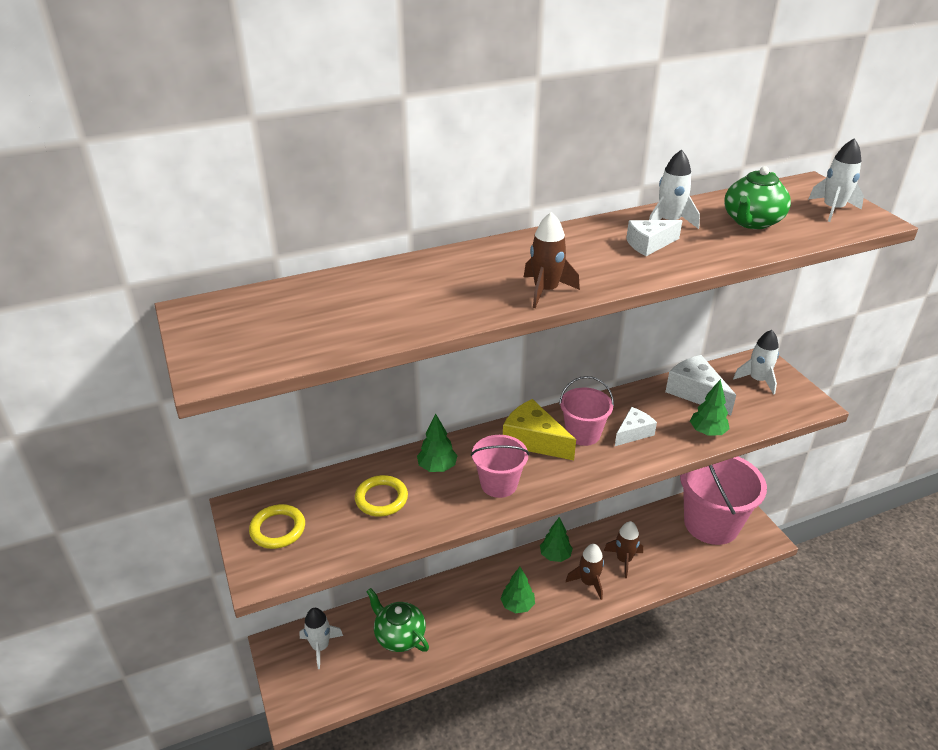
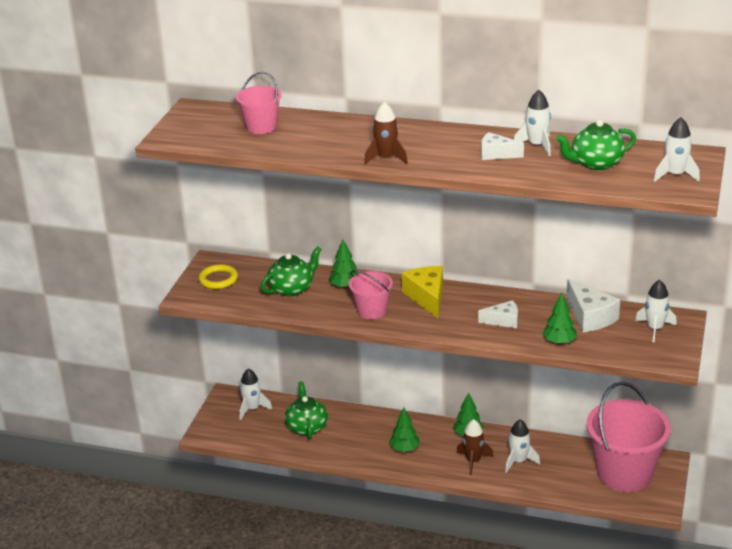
camera: 40 degrees right, 5 degrees down
(381, 499) = (292, 289): yellow ring -> green teapot
(583, 434) = (466, 307): pink bucket -> pink bucket (261, 127)
(624, 560) = (518, 461): brown rocket -> white rocket
(696, 392) = (590, 317): white cheese -> white cheese turned 150 degrees clockwise

